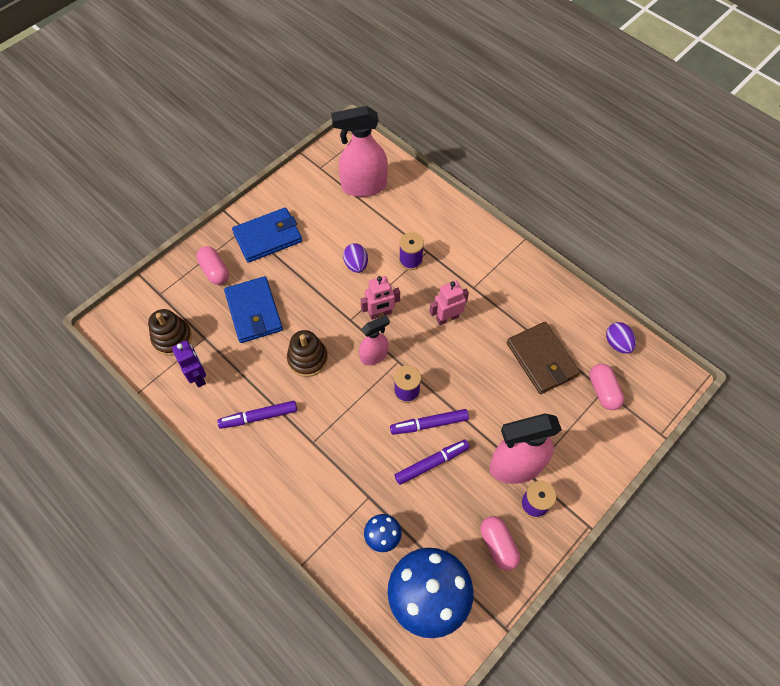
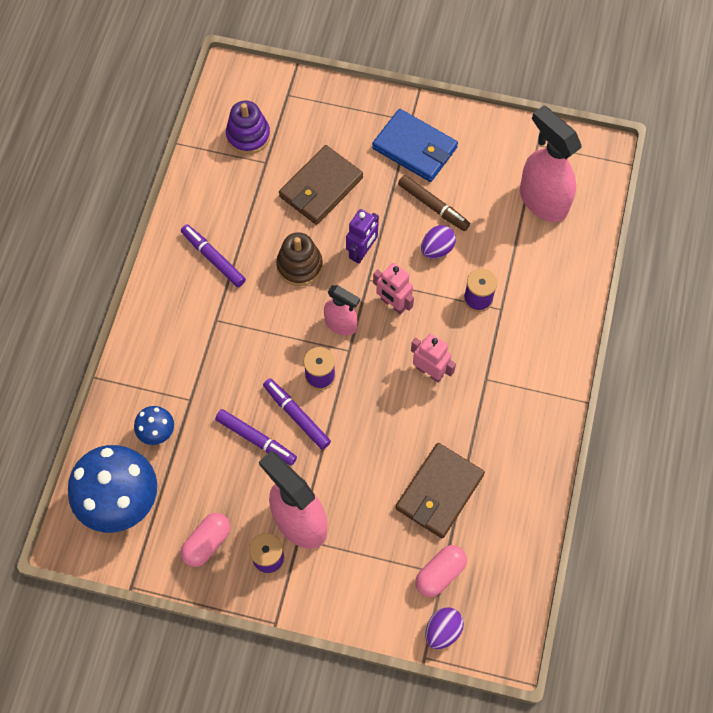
camera: 60 degrees right, 5 degrees up
(172, 338) = (248, 136): brown stacking toy -> purple stacking toy
(198, 376) = (223, 182): purple robot -> purple robot (362, 252)
(215, 271) = (343, 125): pink capsule -> none
(254, 311) = (321, 187): blue wallet -> brown wallet
(321, 250) = (433, 206): none -> brown marker
(617, 343) = (510, 564): purple egg -> purple egg (442, 631)

